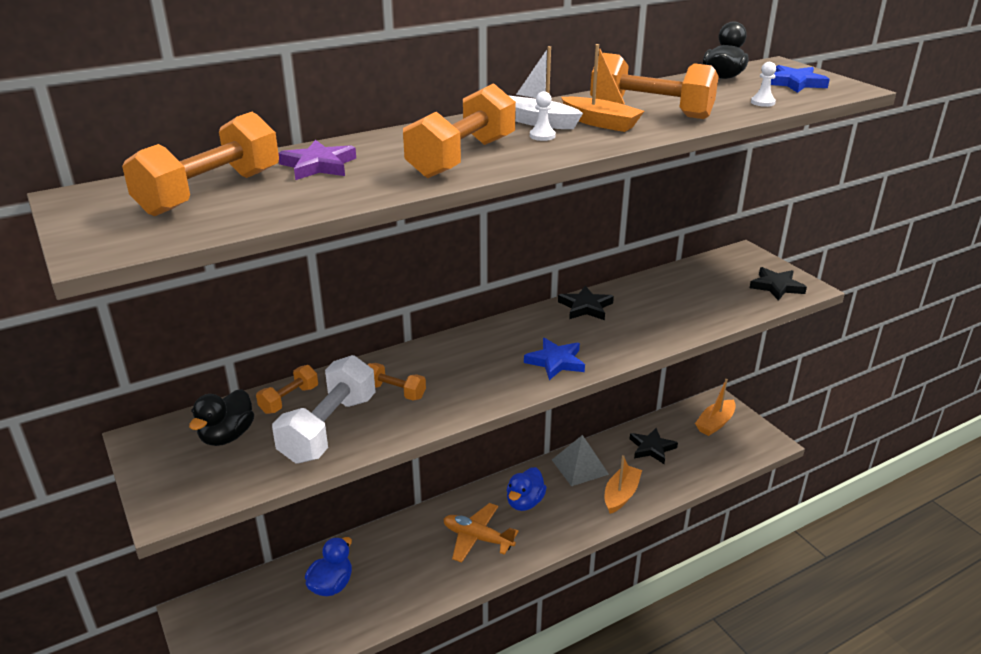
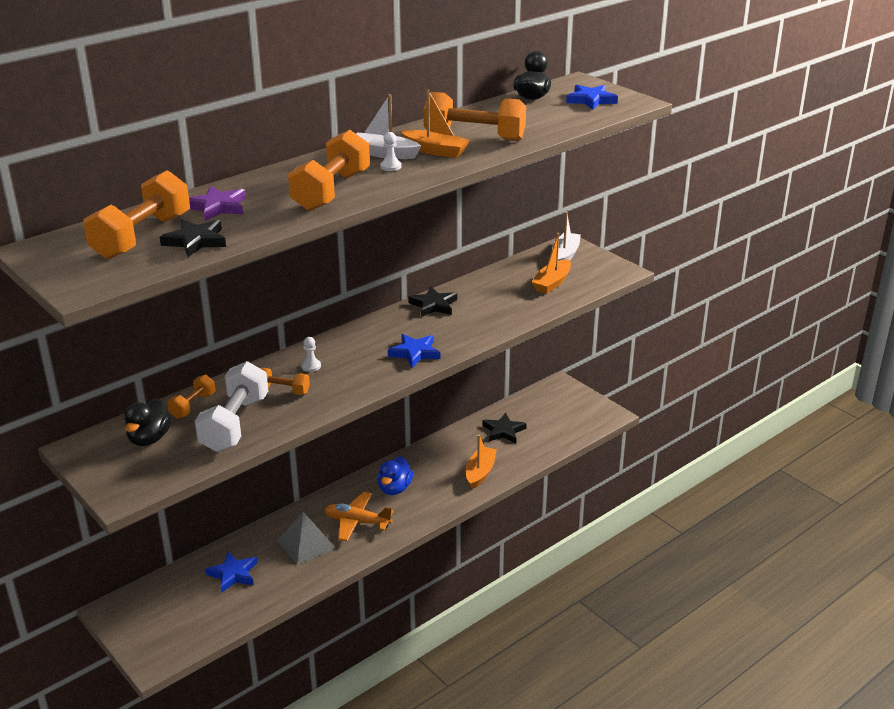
camera: 10 degrees left, 0 degrees up
(331, 585) = (233, 574): blue duck -> blue star
(580, 467) = (440, 454): grey pyramid -> grey pyramid (306, 544)
(715, 423) = (559, 404): orange boat -> orange boat (552, 283)
(740, 264) = (565, 255): none -> white boat
(762, 102) = (564, 122): white pawn -> white pawn (311, 366)
(776, 286) = (596, 272): black star -> black star (196, 241)

